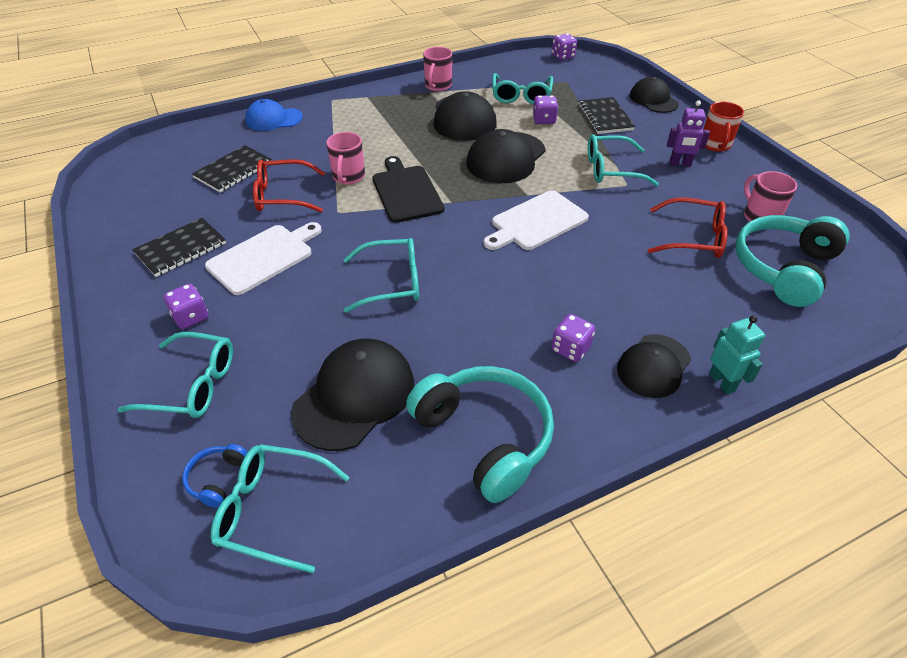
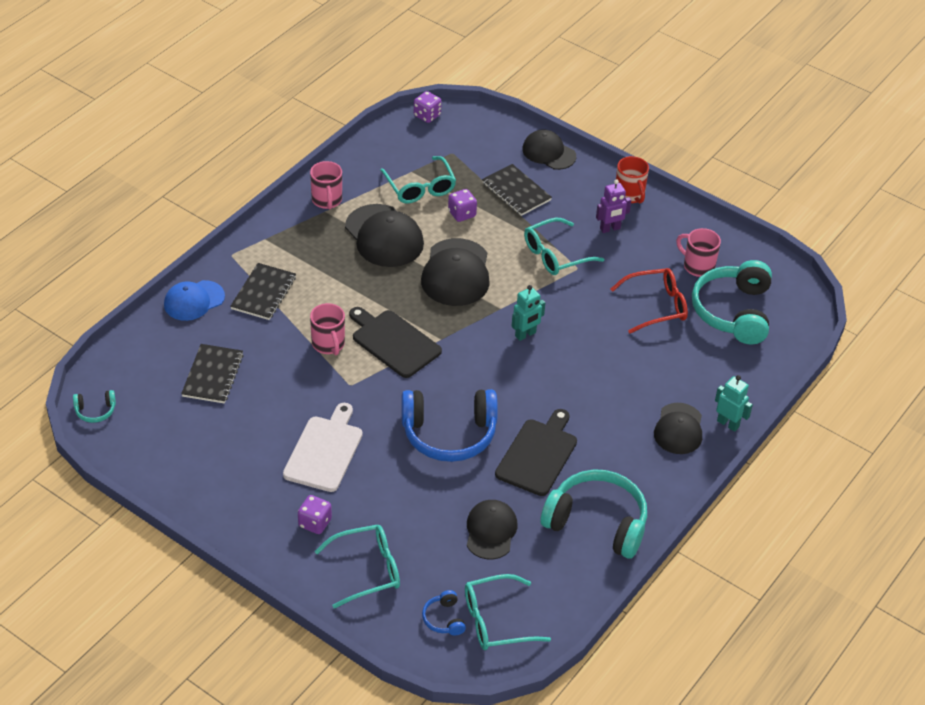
camera: 30 degrees left, 0 degrees up
(121, 167) = (95, 411): none -> turquoise headphones
(181, 249) = (245, 470): black notebook -> black notebook (263, 293)
(282, 195) = (285, 386): red glasses -> none
(354, 396) = (491, 531): black cap -> black cap, size x0.66
(392, 282) = (449, 434): turquoise glasses -> blue headphones
(468, 335) = (538, 454): none -> black cutting board
(536, 222) = (525, 334): white cutting board -> turquoise robot
(570, 349) = (616, 438): purple dice -> none

